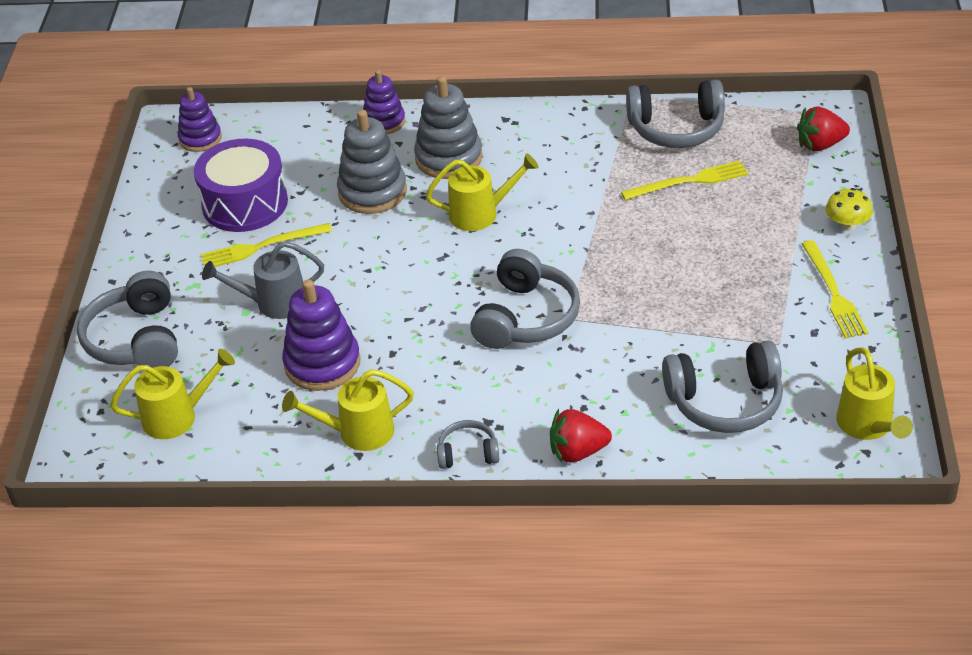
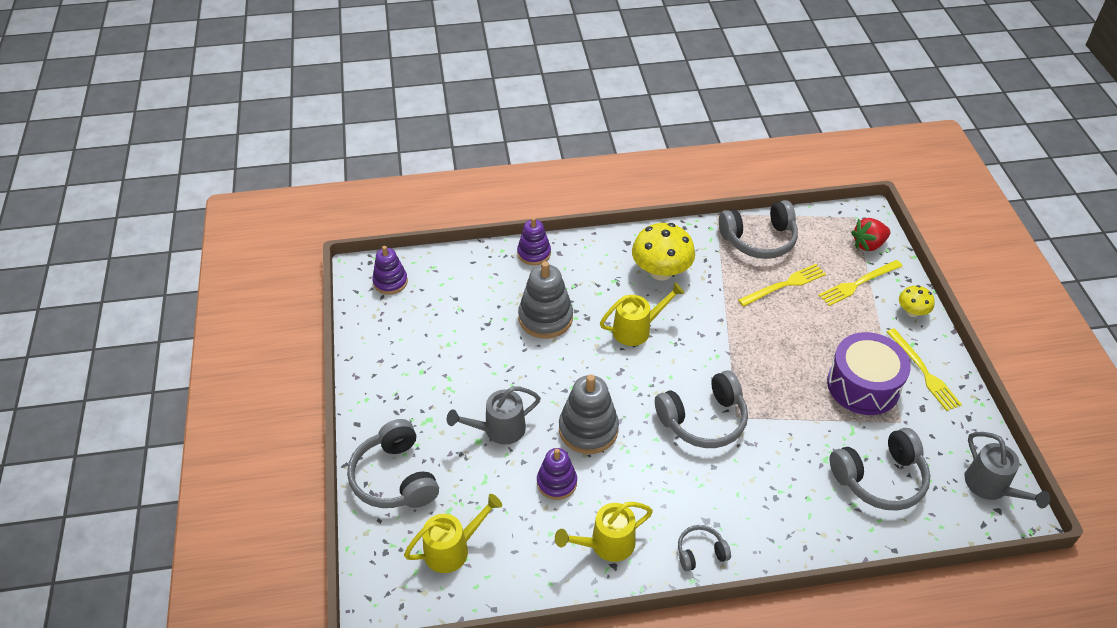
camera: 15 degrees left, 5 degrees up
(245, 203) = (446, 338): purple drum -> purple drum (863, 385)
(261, 247) = (472, 378): yellow fork -> yellow fork (858, 283)
(322, 363) = (556, 482): purple stacking toy -> purple stacking toy, size x0.65
(449, 158) = (595, 281): grey stacking toy -> grey stacking toy (588, 429)
(526, 317) = (703, 420): grey headphones -> grey headphones turned 60 degrees clockwise
(535, 154) = (661, 271): none -> yellow mushroom
(577, 452) = (785, 539): red strawberry -> none
(868, 426) = (991, 487): yellow watering can -> grey watering can

